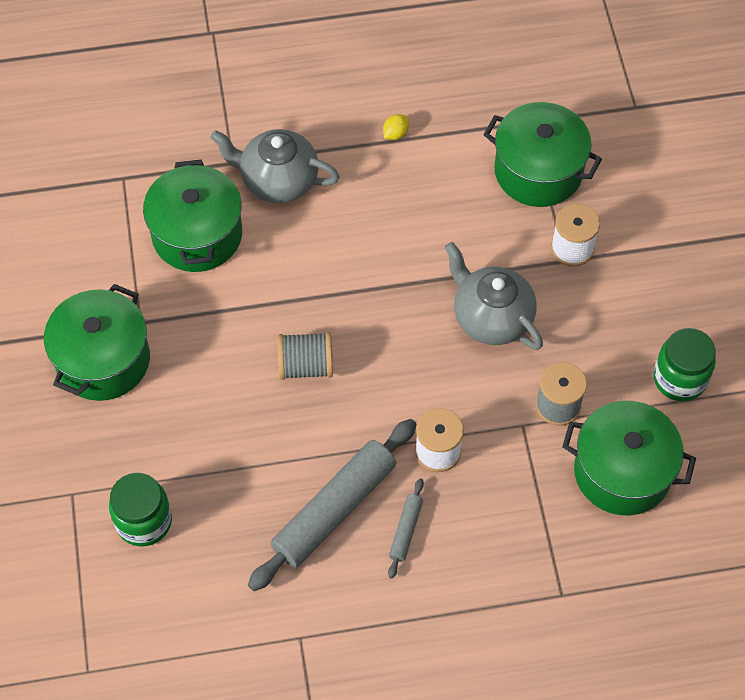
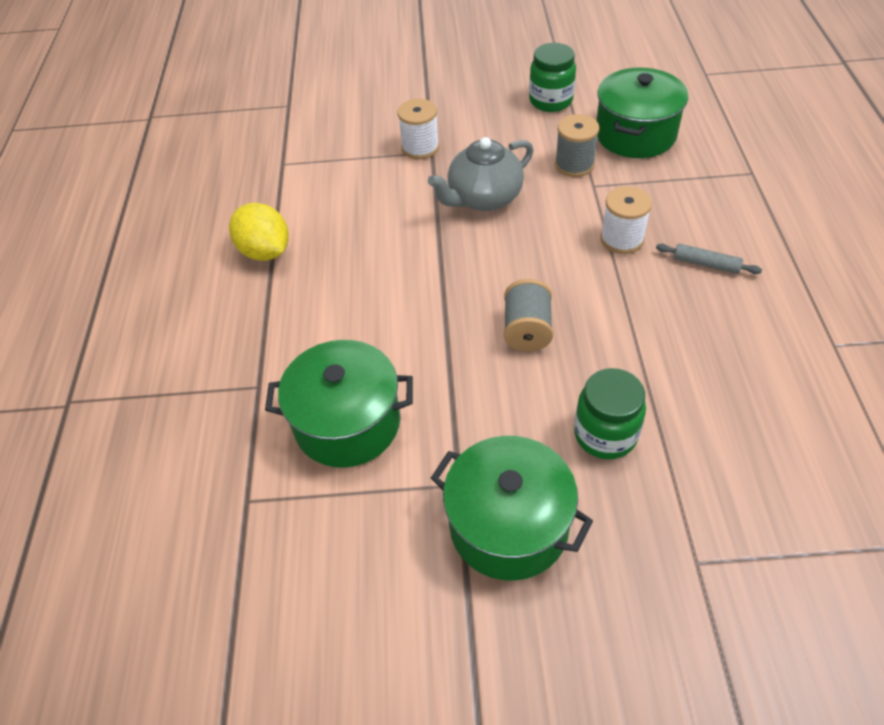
camera: 80 degrees left, 10 degrees down
(144, 521) = (725, 483): green jar -> green jar (605, 434)
(278, 180) = (294, 346): grey teapot -> none
(334, 509) = (690, 314): grey rolling pin -> none
(395, 134) = (265, 252): yellow lemon -> yellow lemon, size x2.23
(538, 171) = (336, 162): green pot -> none

